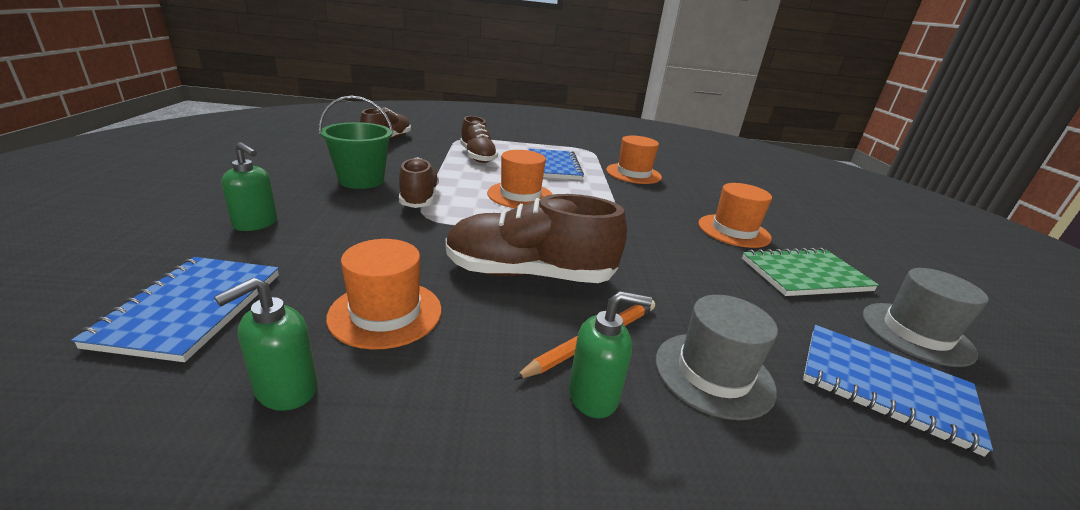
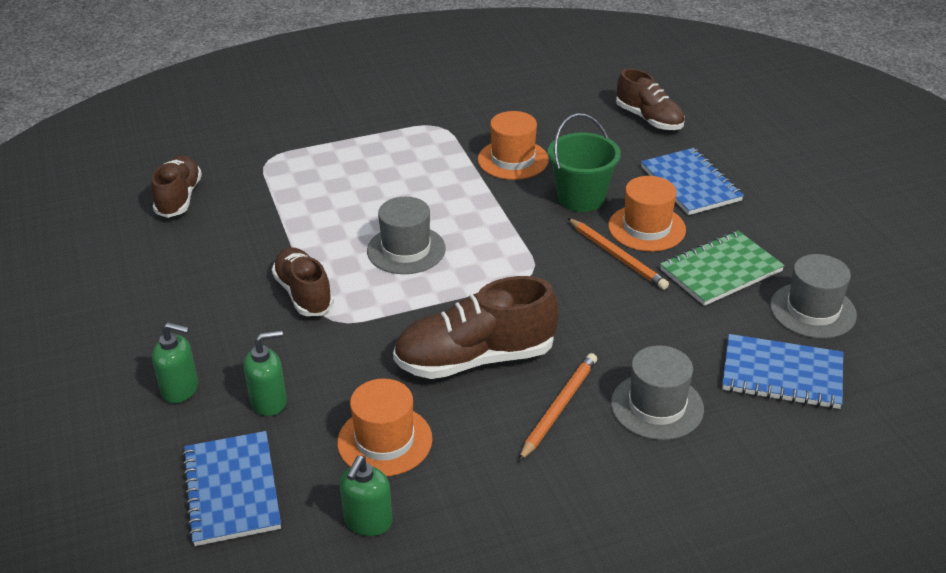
camera: 15 degrees left, 10 degrees up
(361, 180) = (220, 288): green bucket -> green bucket (581, 198)
(477, 156) = (314, 193): brown shoe -> brown shoe (649, 119)
(520, 195) = (406, 250): orange hat -> grey hat
(553, 166) = (414, 180): blue notebook -> blue notebook (690, 184)
(594, 396) = (577, 453): green soap dispenser -> green soap dispenser (269, 401)
(701, 241) = (617, 256): none -> orange pencil

